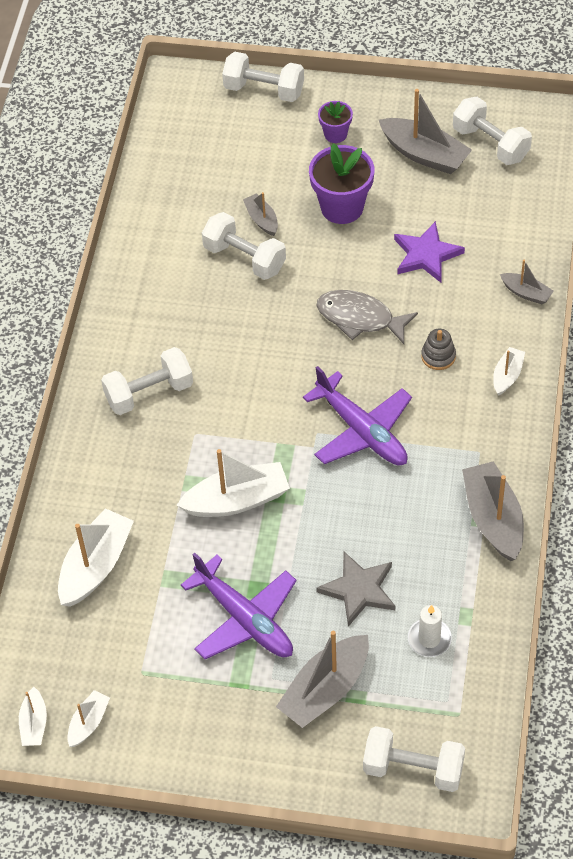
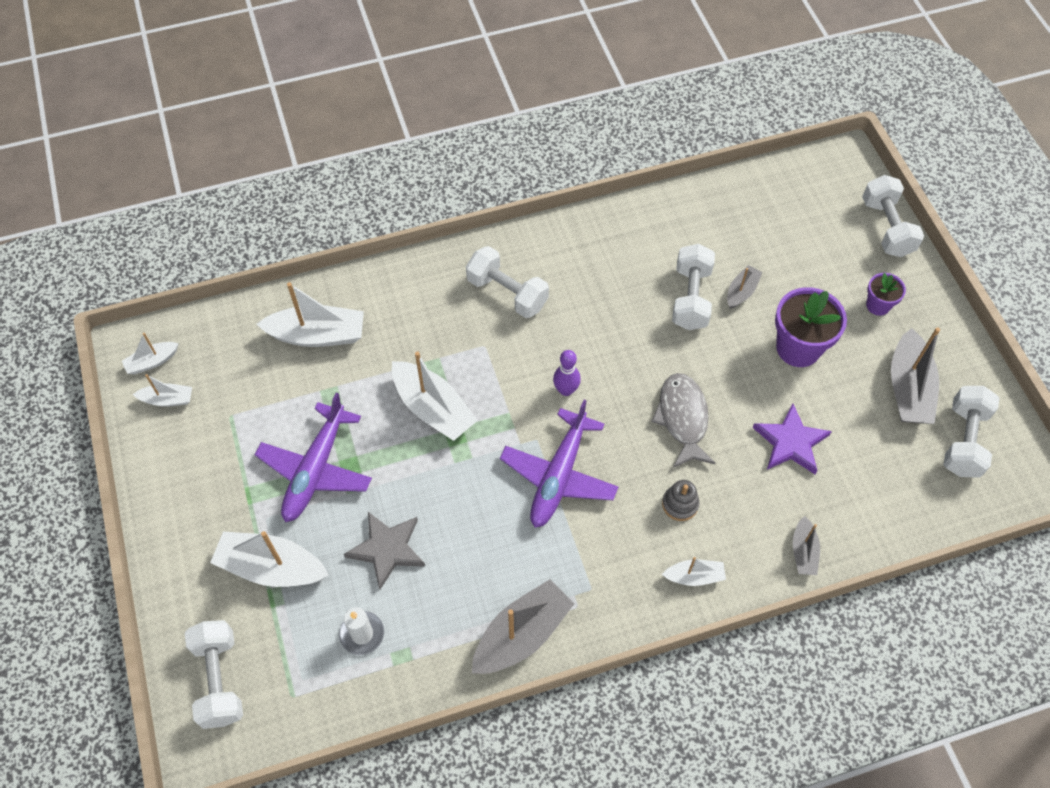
camera: 60 degrees right, 5 degrees up
(280, 390) = (566, 390): none -> purple bowling pin
(325, 690) = (271, 567): grey boat -> white boat

